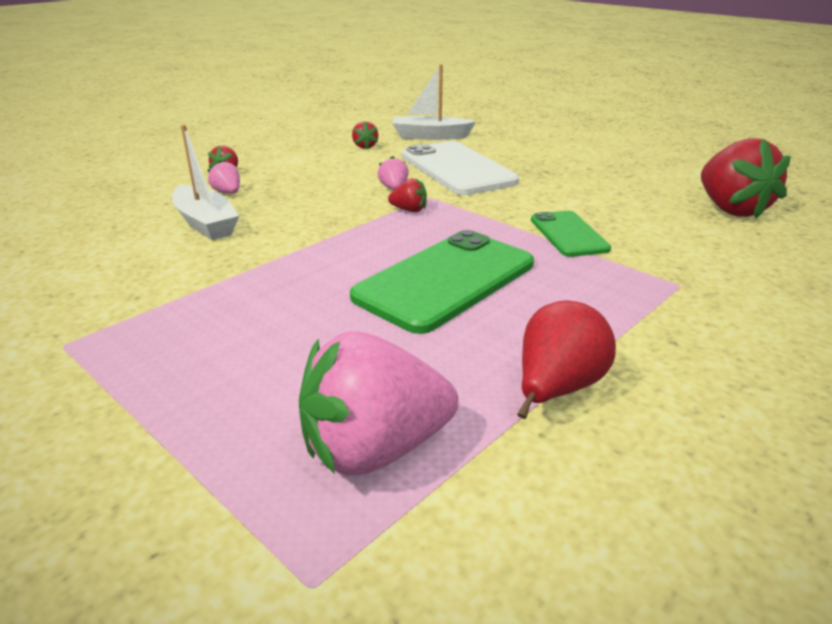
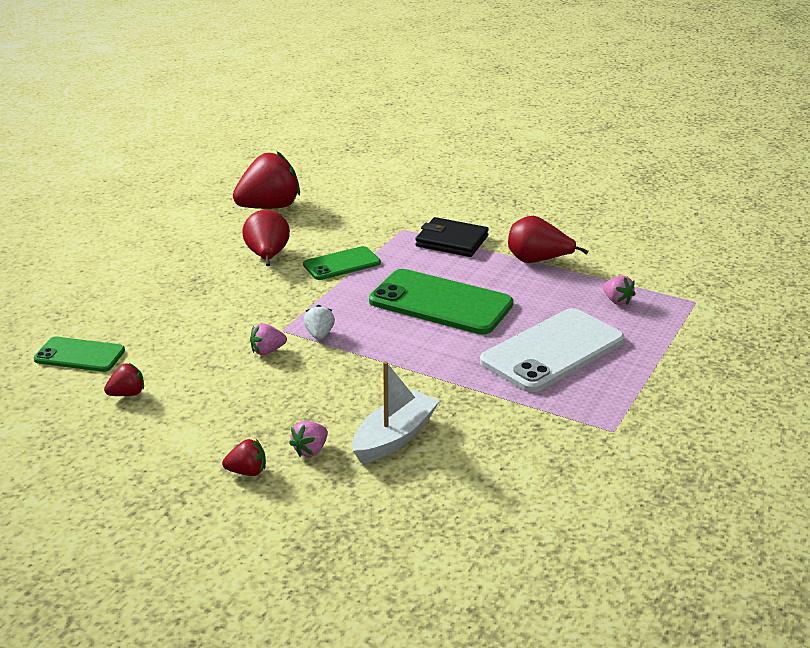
camera: 105 degrees left, 0 degrees up
(374, 449) = (617, 301): pink strawberry -> pink strawberry, size x0.45
(409, 210) = (319, 335): red strawberry -> white strawberry
(430, 136) = (79, 355): white boat -> green phone
(457, 169) = (199, 324): white phone -> white phone (552, 351)
(592, 200) = (267, 257): none -> red pear
(638, 317) = (451, 241): none -> black wallet

